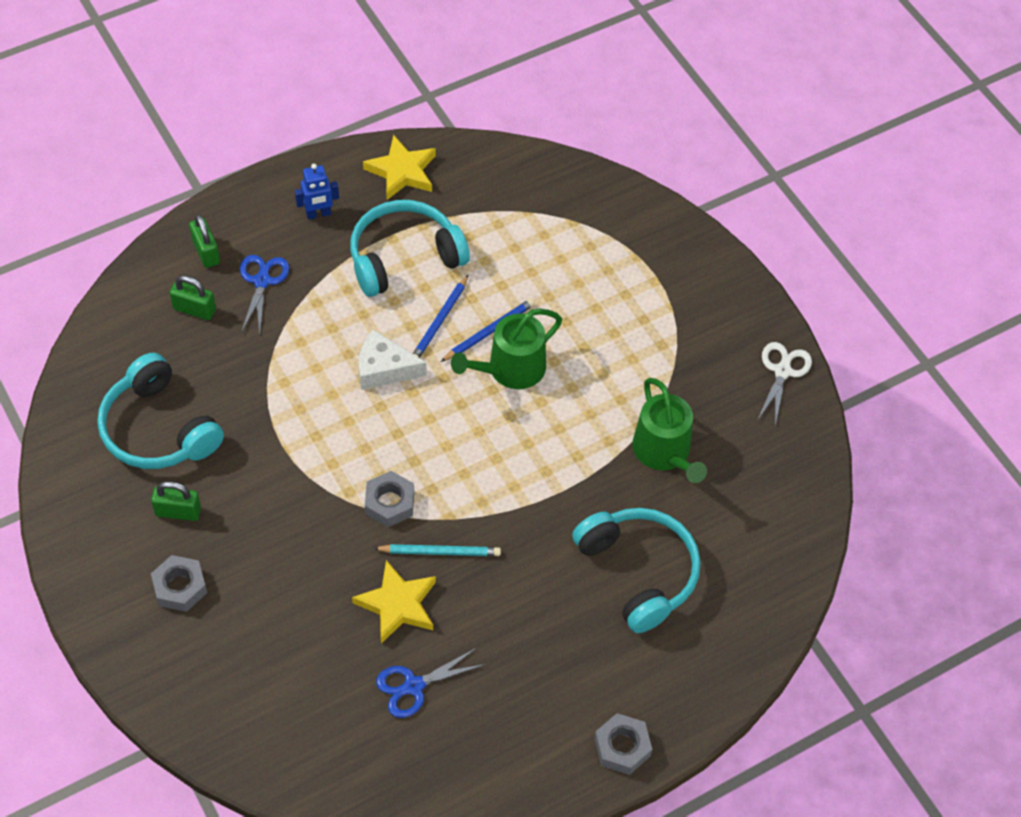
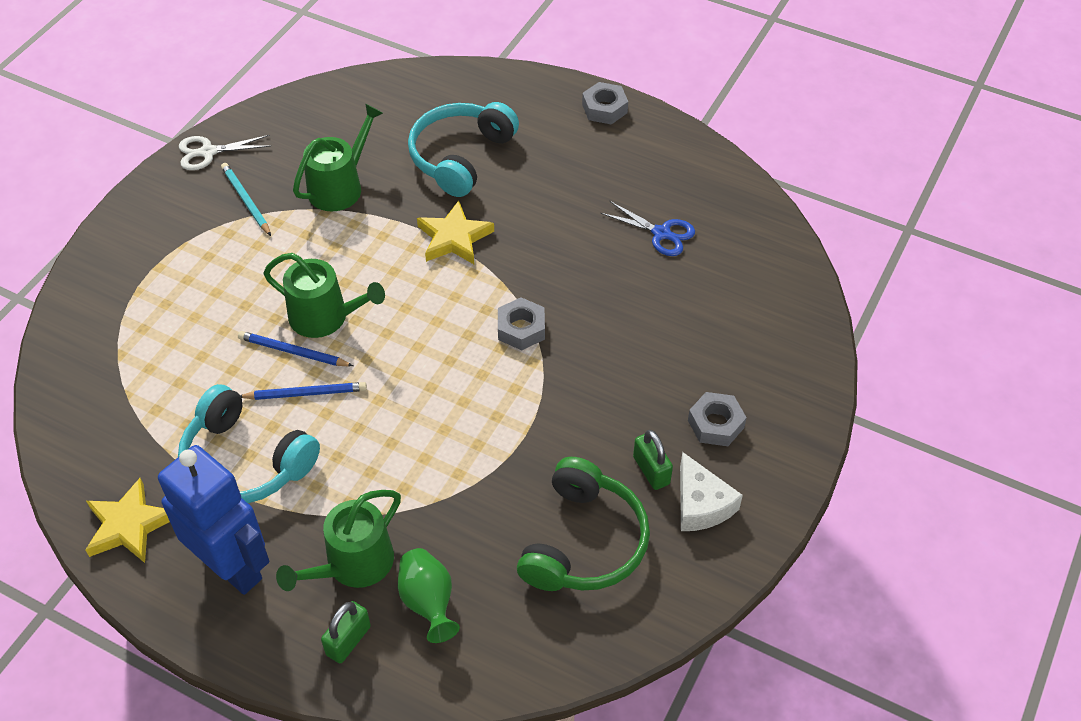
camera: 120 degrees left, 5 degrees down
(158, 429) = (584, 542): turquoise headphones -> green headphones
(194, 309) = (428, 602): green padlock -> green vase
(262, 281) = (353, 564): blue scissors -> green watering can
(318, 214) = (233, 567): blue robot -> blue robot, size x2.21
(384, 369) = (388, 406): white cheese -> white cheese (701, 504)
(397, 604) = (606, 276): yellow star -> yellow star (454, 238)
(440, 551) = (539, 275): turquoise pencil -> turquoise pencil (246, 201)

